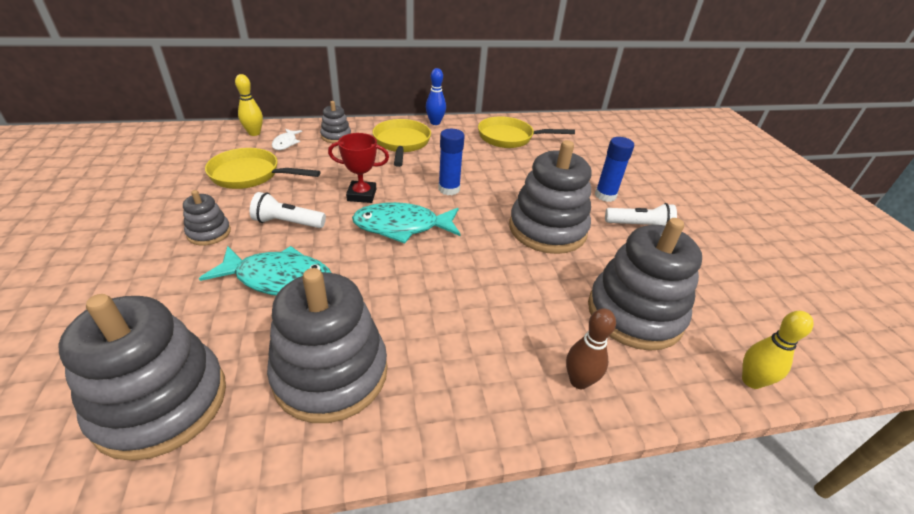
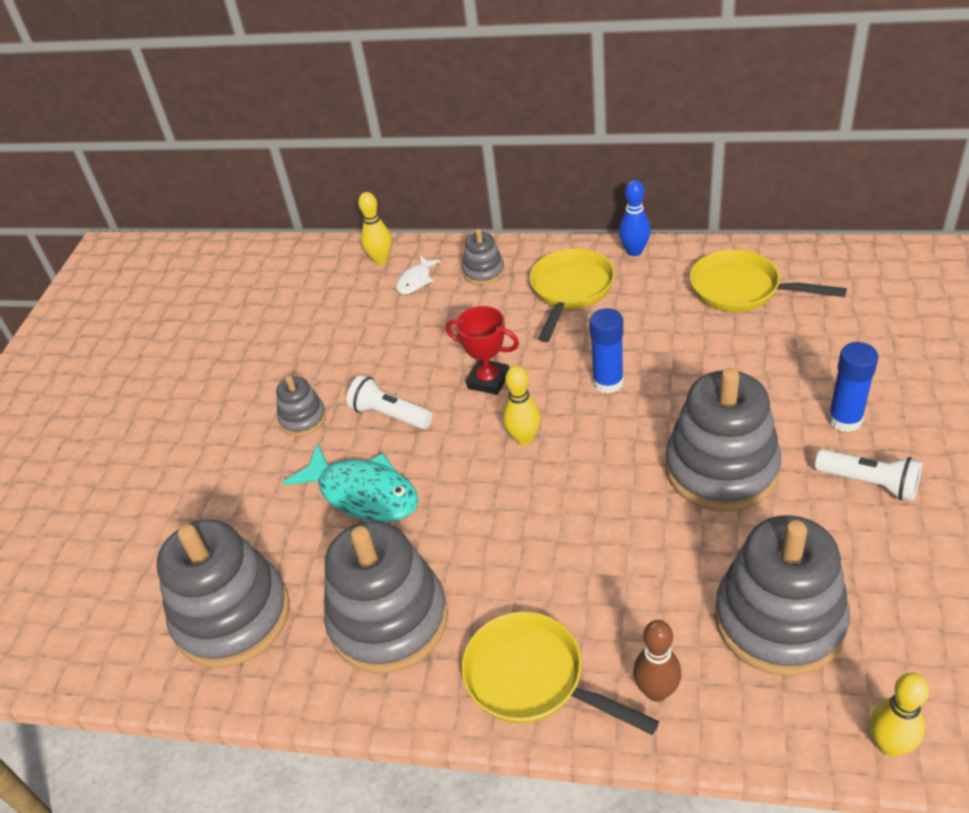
camera: 30 degrees right, 5 degrees up
(250, 175) = (362, 333): yellow pan -> yellow pan (532, 679)
(402, 226) = (524, 438): turquoise fish -> yellow bowling pin

